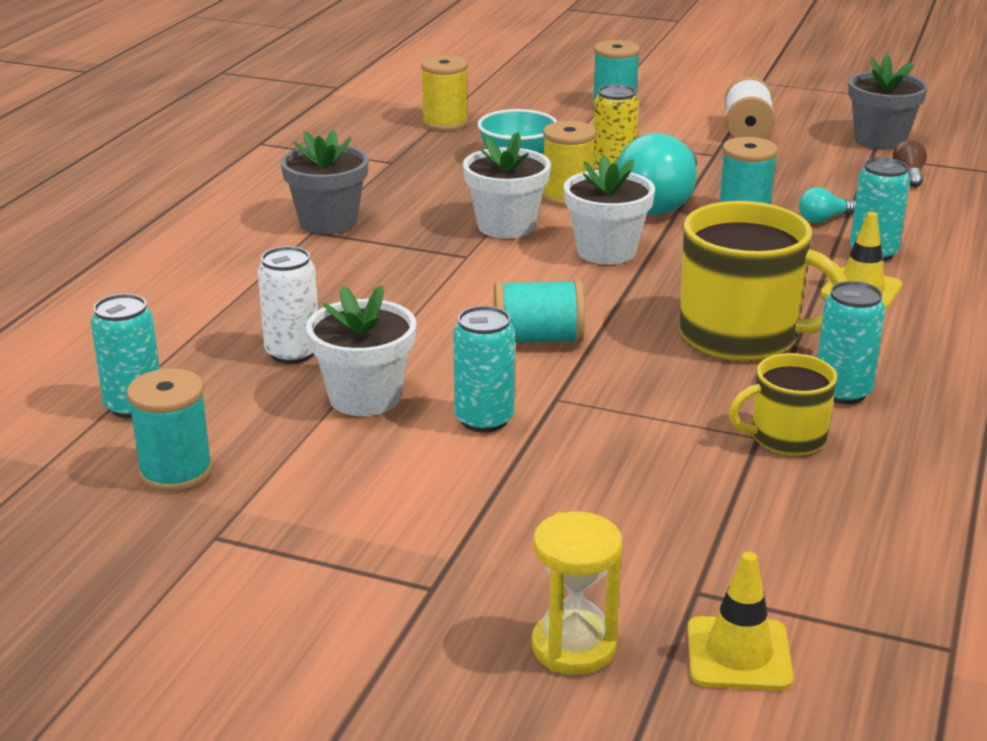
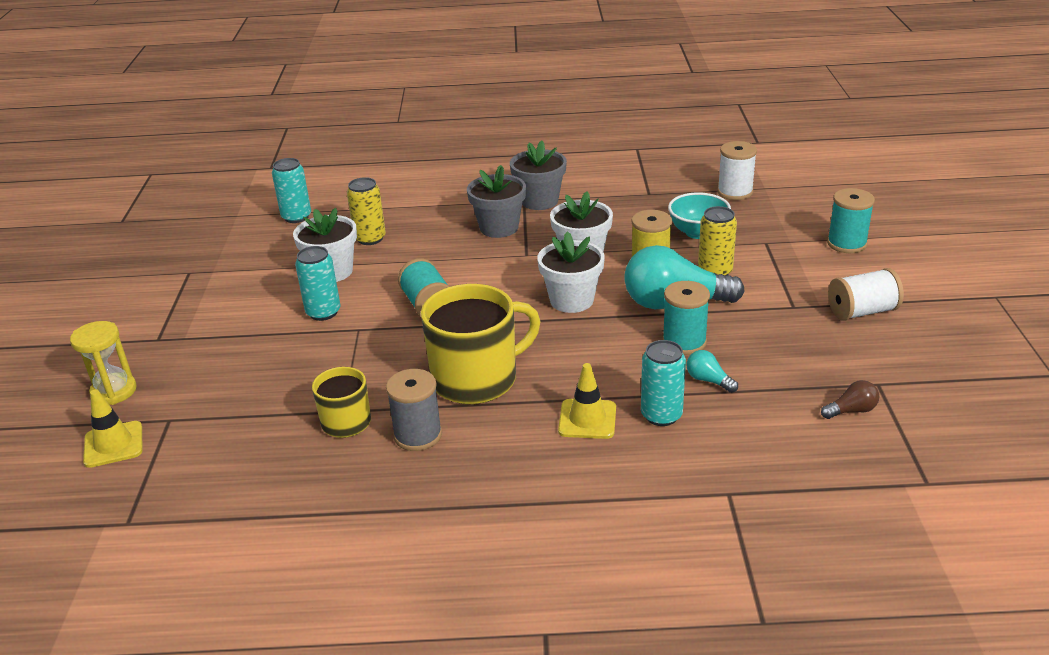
camera: 70 degrees right, 5 degrees up
(176, 472) = (240, 246): turquoise spool -> none
(292, 353) = (370, 238): white can -> yellow can
(445, 123) = (735, 192): yellow spool -> white spool
(741, 336) = (477, 379): yellow mug -> yellow mug turned 120 degrees counterclockwise
(842, 392) = (418, 435): turquoise can -> grey spool
(880, 140) = (922, 382): grey flower pot -> grey flower pot (499, 228)

